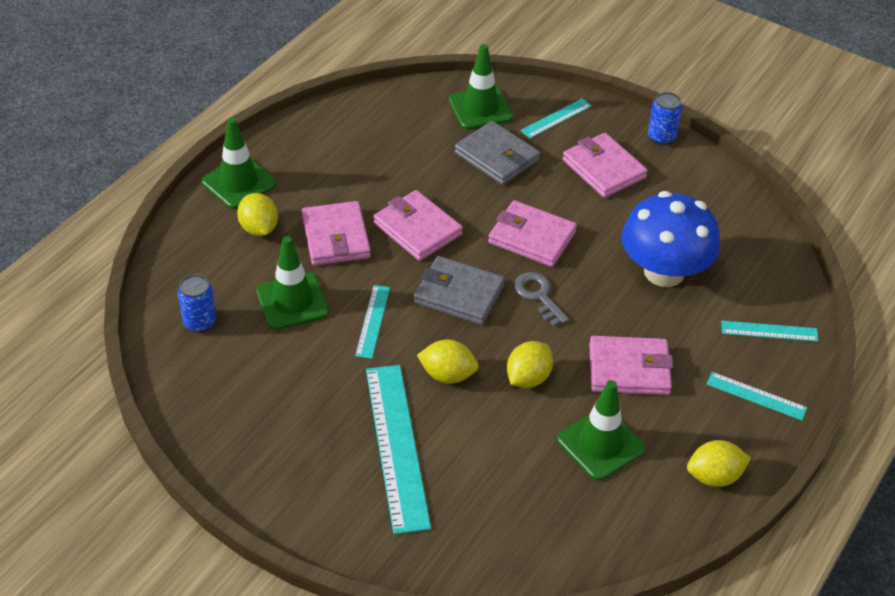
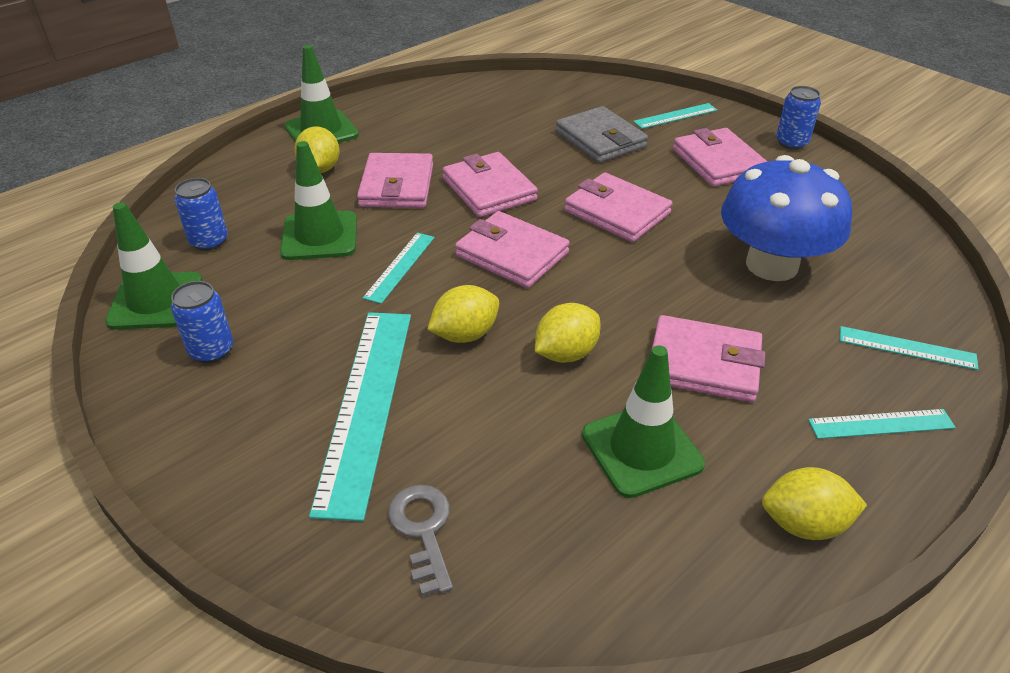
camera: 15 degrees right, 5 degrees down
(258, 422) = (211, 350): none -> blue can
(447, 375) = (465, 334): yellow lemon -> yellow lemon turned 60 degrees counterclockwise
(459, 294) = (512, 254): grey wallet -> pink wallet
(480, 108) = (596, 101): green traffic cone -> green traffic cone (155, 301)
(538, 296) = (607, 268): grey key -> grey key (423, 530)
(756, 396) = (881, 424): turquoise ruler -> turquoise ruler turned 45 degrees counterclockwise

